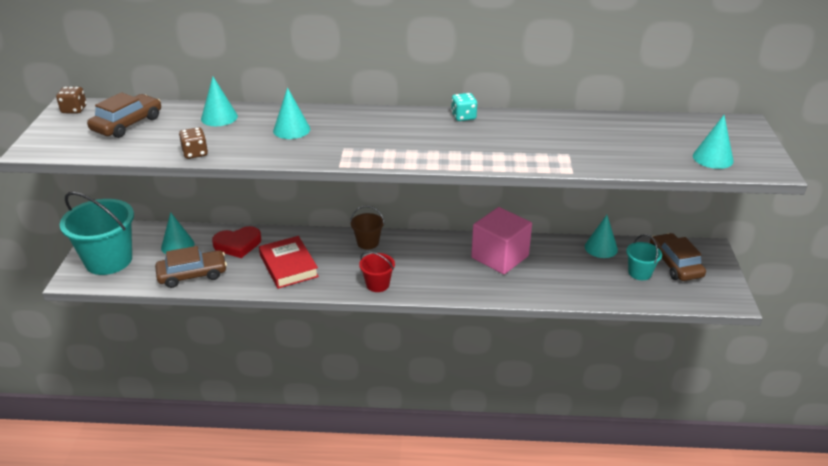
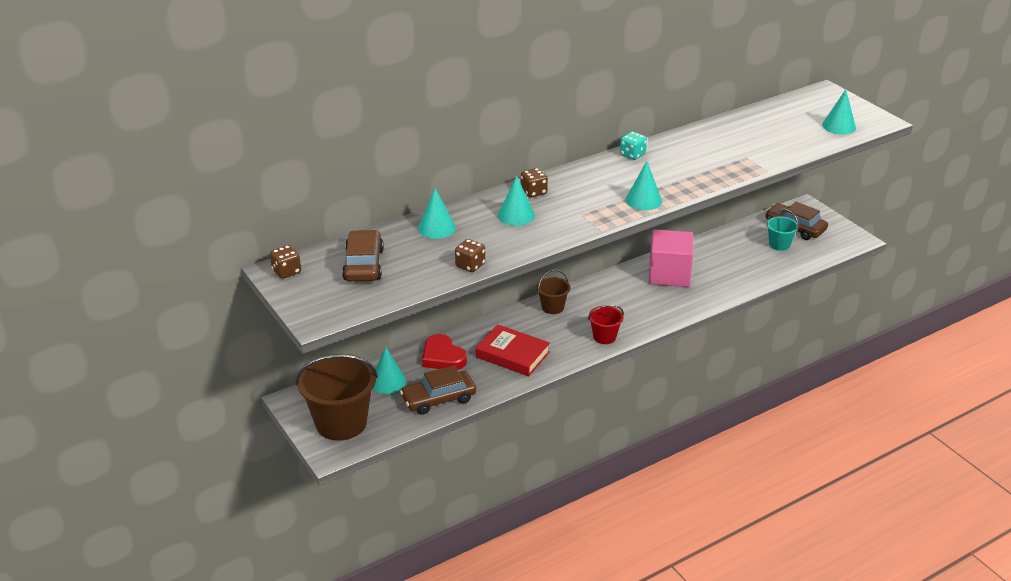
camera: 35 degrees left, 0 degrees up
(108, 260) = (341, 423): turquoise bucket -> brown bucket
(192, 274) = (439, 399): brown car -> brown car turned 150 degrees counterclockwise
(238, 244) = (442, 357): red heart -> red heart turned 105 degrees clockwise
(334, 117) = (534, 192): none -> brown dice
(601, 248) = (732, 236): turquoise cone -> turquoise cone (643, 200)

